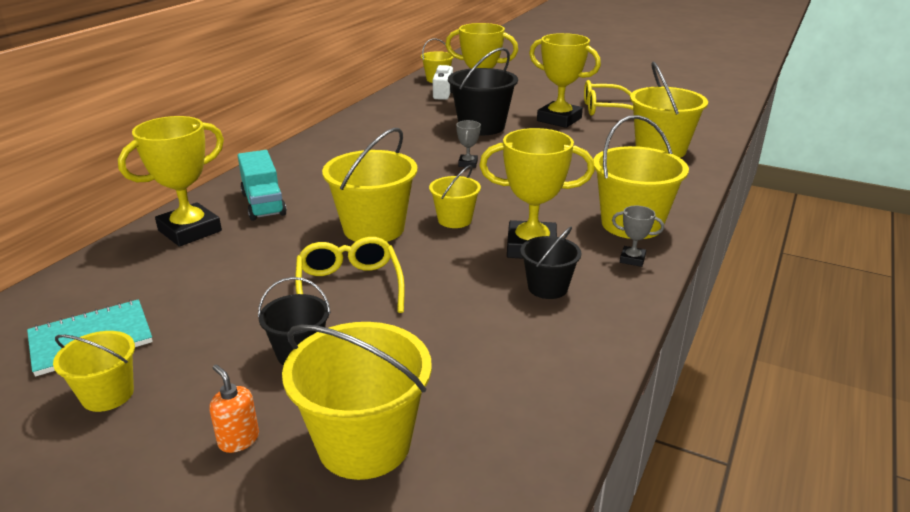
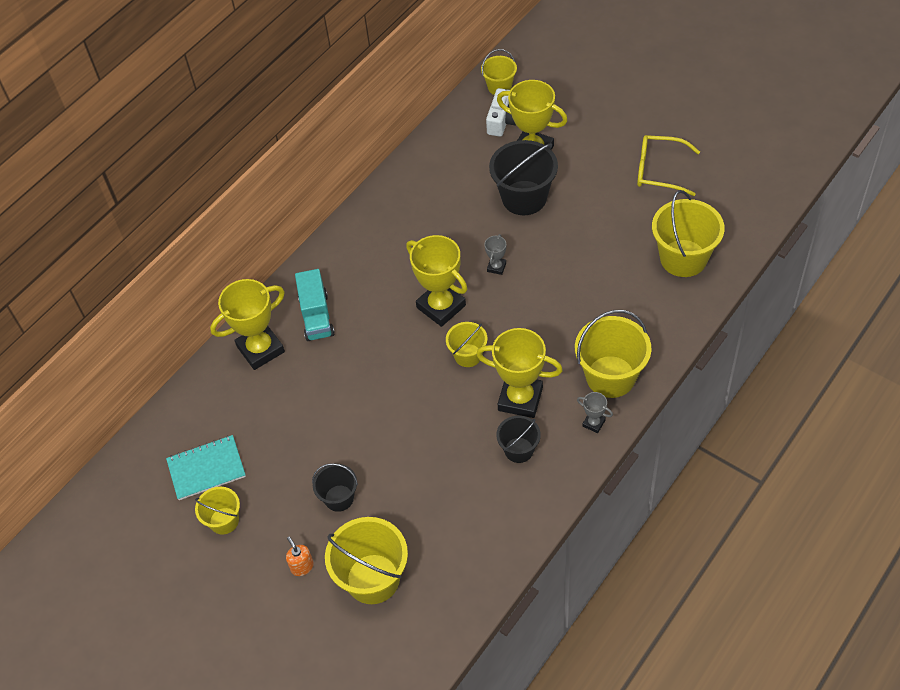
camera: 15 degrees right, 25 degrees up
(349, 287) = (376, 433): yellow glasses -> none
(373, 228) = (402, 361): yellow bucket -> none
(559, 119) = (604, 189): yellow trophy -> yellow trophy (441, 306)

